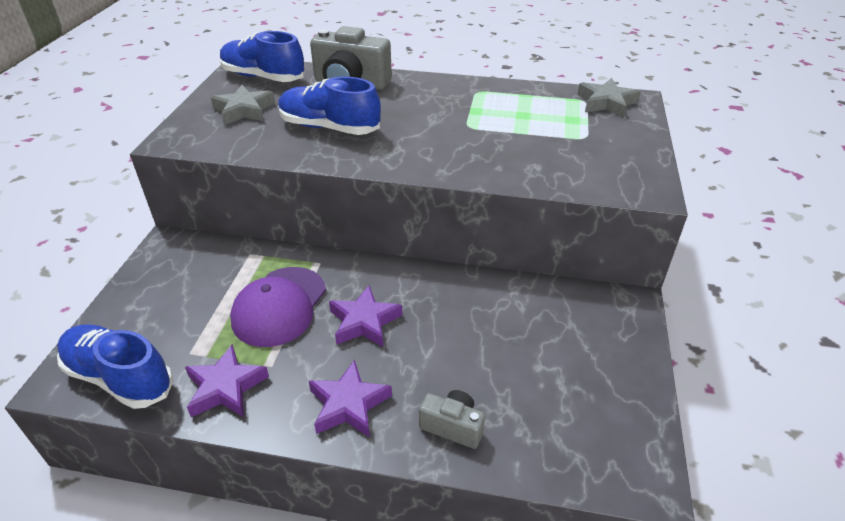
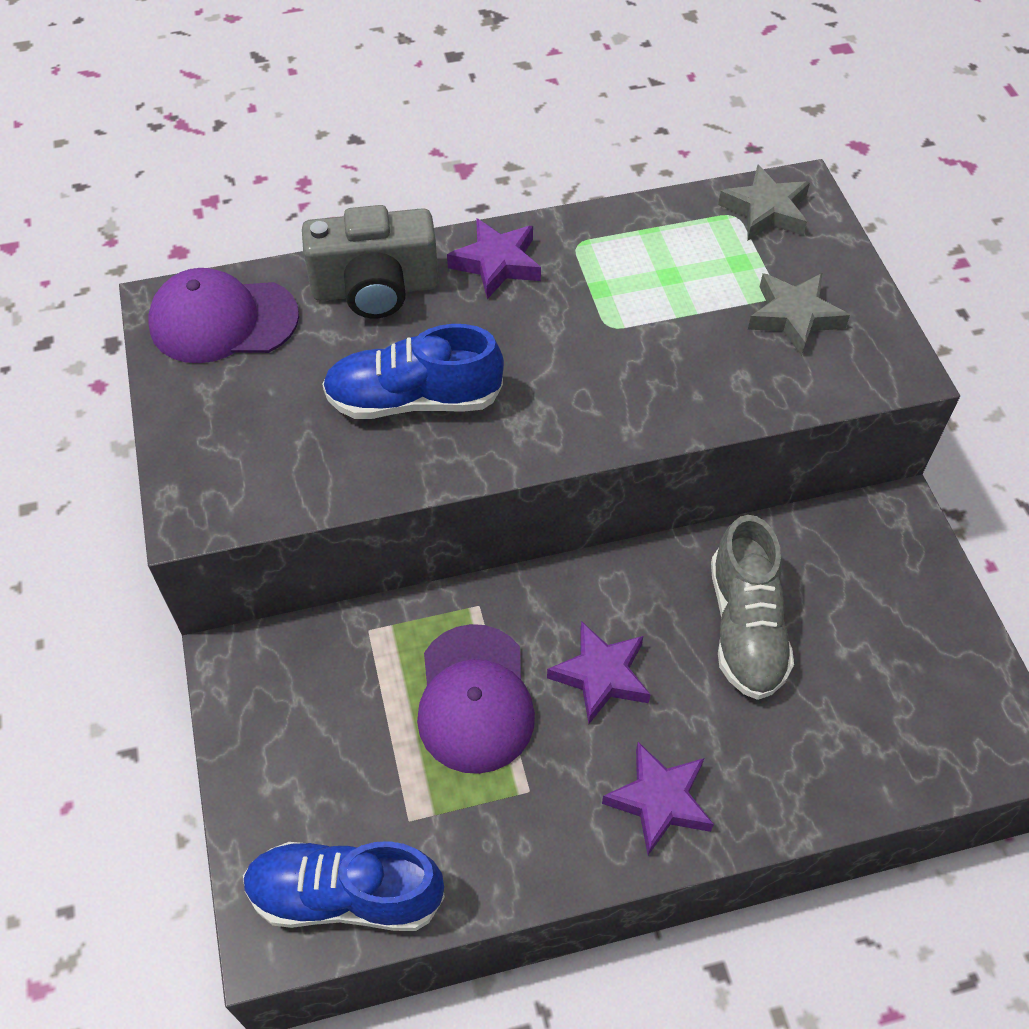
camera: 25 degrees left, 15 degrees up
(225, 387) = (494, 846): purple star -> purple star (497, 263)
(244, 110) = (253, 408): grey star -> grey star (794, 317)
(263, 77) = (223, 321): blue shoe -> purple cap
(452, 426) = (793, 775): grey camera -> none
(478, 329) = (745, 627): none -> grey shoe

